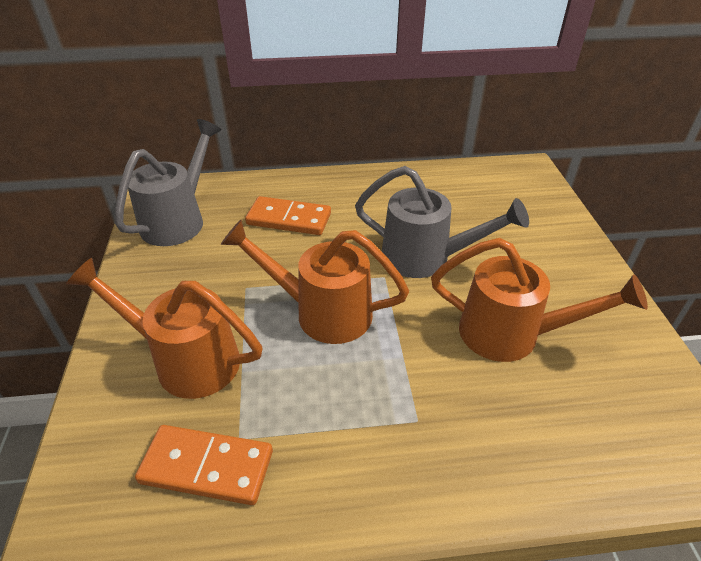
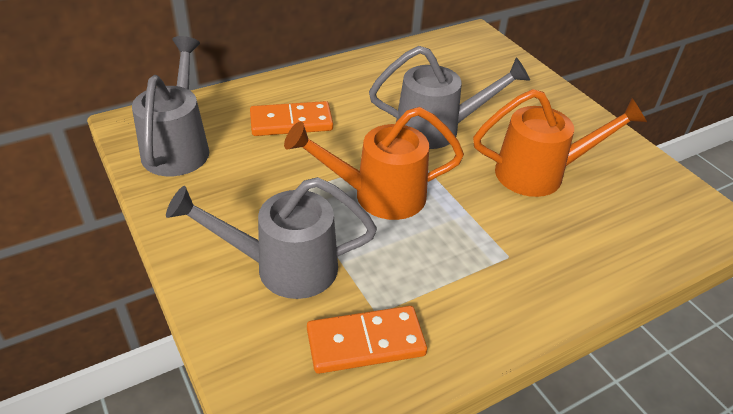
camera: 25 degrees left, 0 degrees up
(187, 360) = (284, 267): orange watering can -> grey watering can

